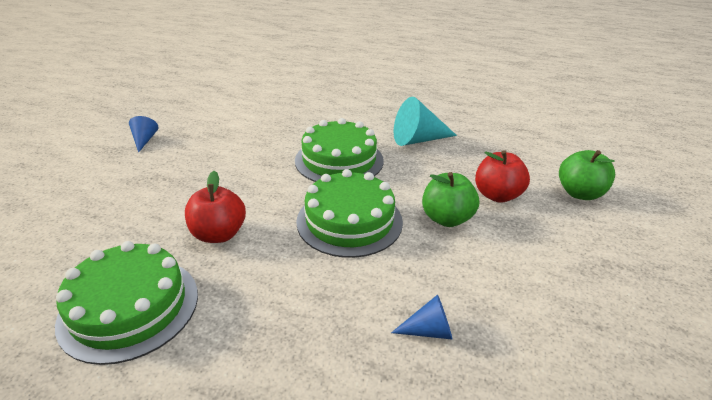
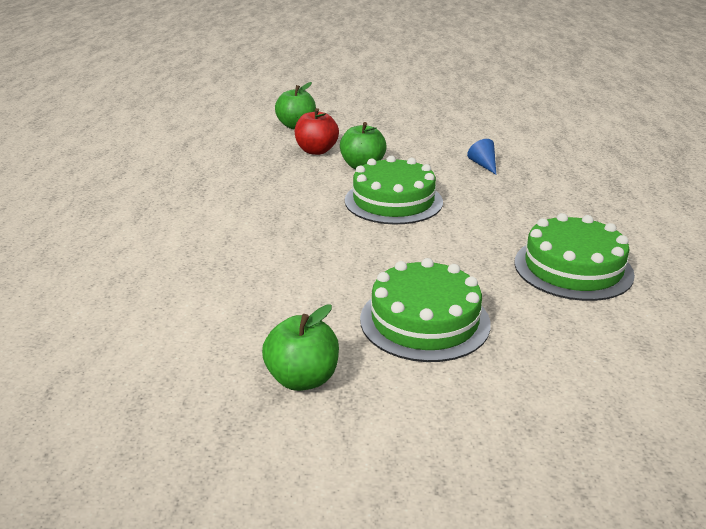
camera: 105 degrees left, 5 degrees down
(144, 140) = (302, 379): blue cone -> green apple
(219, 234) = (458, 255): red apple -> none
(339, 160) = (291, 220): green cake -> green cake (424, 321)
(418, 140) = (226, 186): turquoise cone -> none

